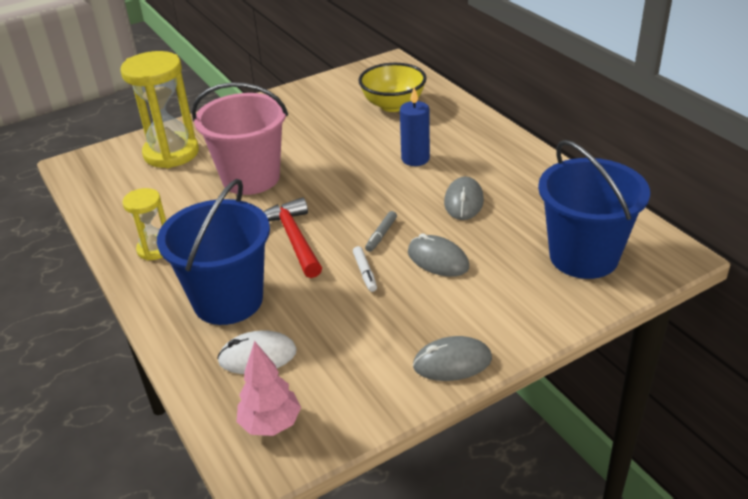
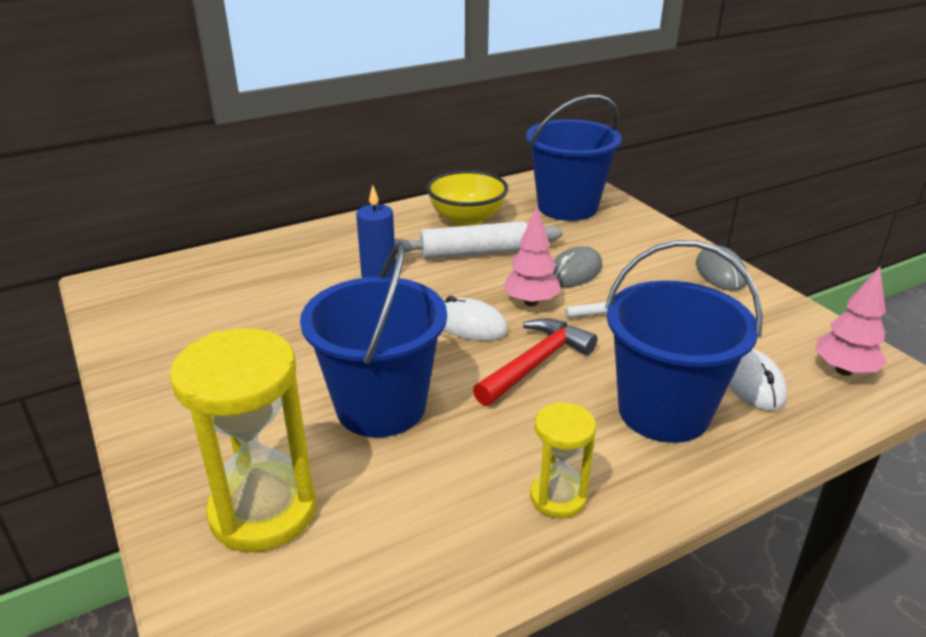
camera: 90 degrees left, 5 degrees down
(251, 178) = (381, 407): pink bucket -> blue bucket
(293, 239) = (535, 363): red hammer -> red hammer turned 150 degrees clockwise
(345, 206) = (470, 325): none -> white mouse
(381, 235) = (531, 302): grey marker -> pink tree
(393, 105) = (236, 286): yellow bowl -> yellow bowl (467, 220)
(463, 202) = (474, 253): grey mouse -> white rolling pin

